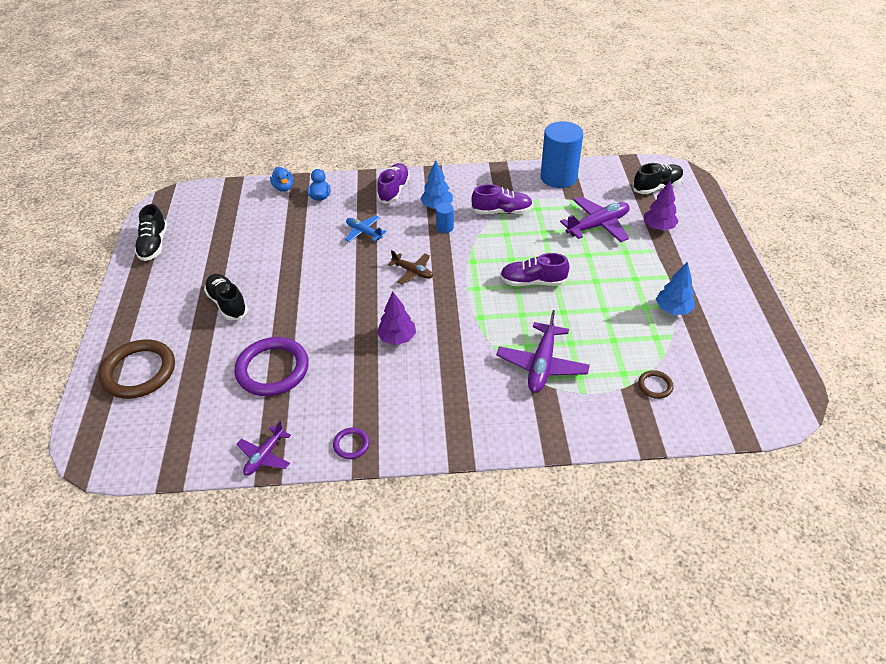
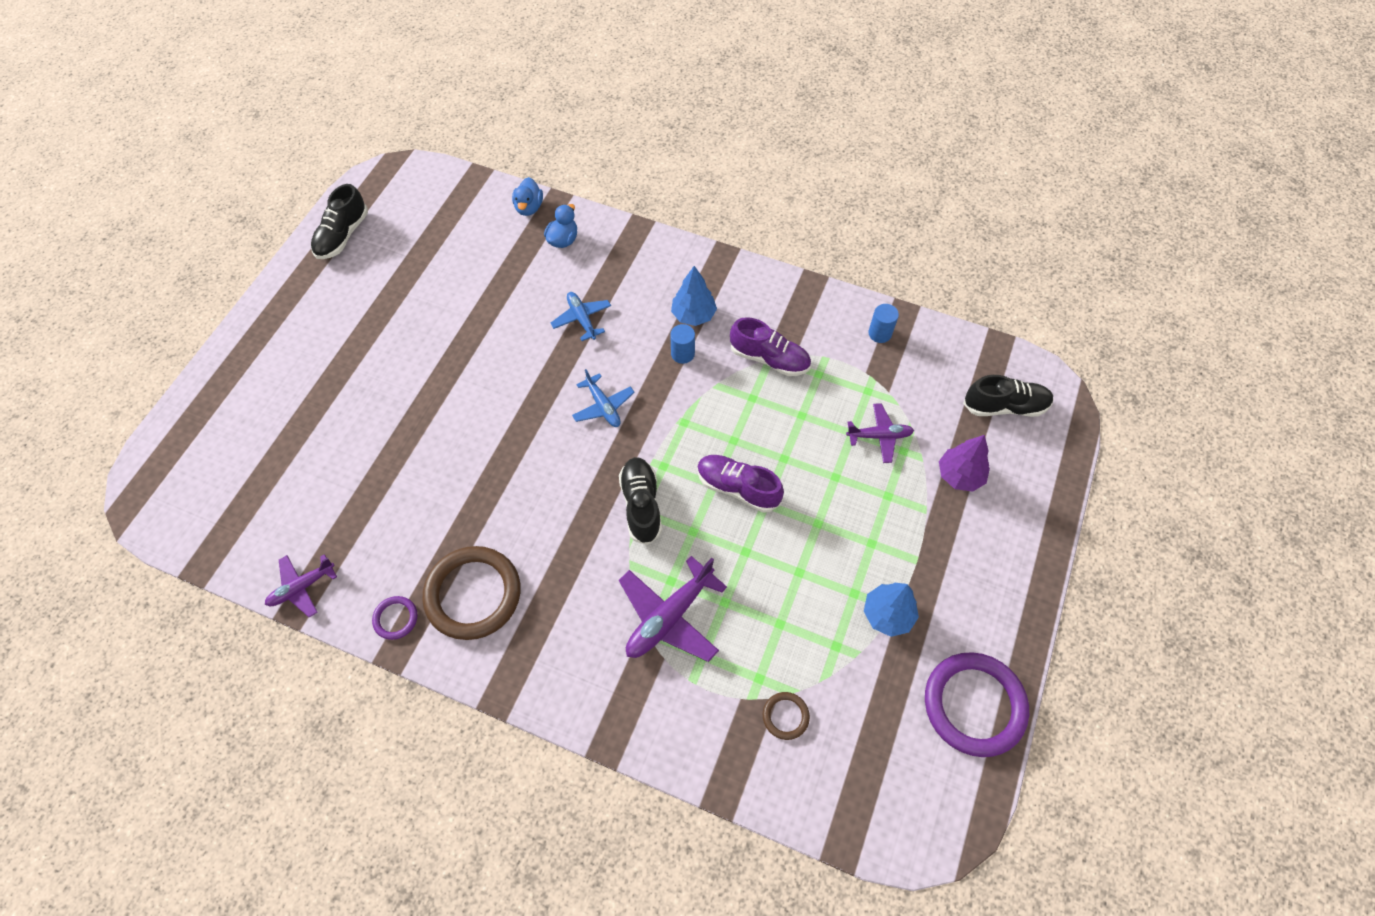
camera: 25 degrees right, 15 degrees up
(139, 372) = (238, 412): brown ring -> brown ring (473, 594)
(227, 303) = (374, 358): black shoe -> black shoe (641, 505)
(272, 369) = (371, 475): purple ring -> purple ring (974, 705)
(394, 190) = (656, 267): purple shoe -> none
(397, 338) = (528, 496): purple tree -> none
(413, 272) = (603, 406): brown plane -> blue plane
(558, 177) = (880, 333): blue cylinder -> blue cylinder, size x0.44
(597, 225) = (879, 436): purple plane -> purple plane, size x0.61

